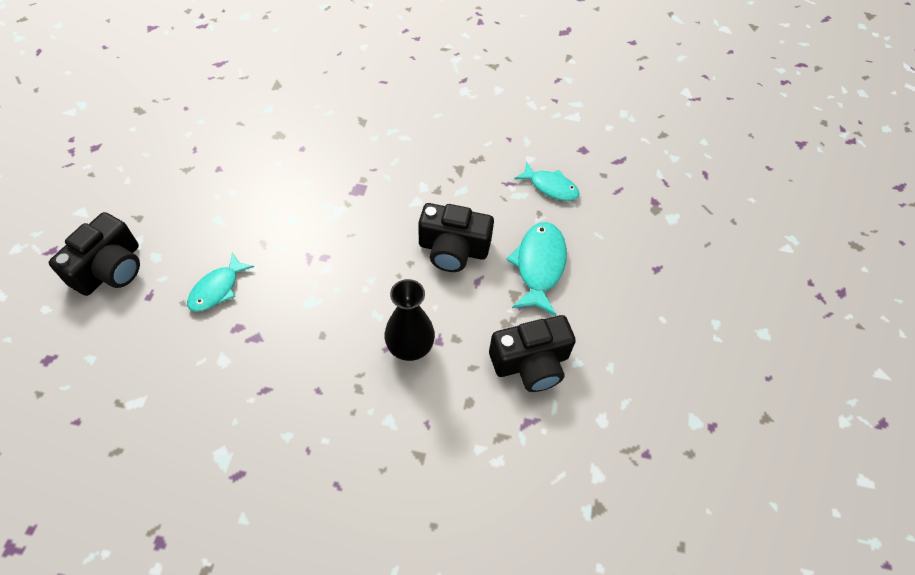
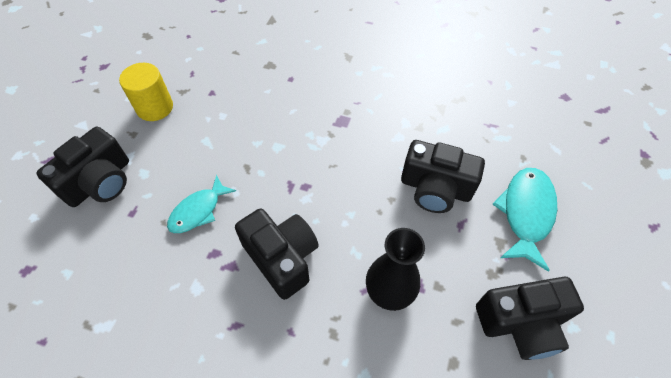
camera: 10 degrees right, 0 degrees up
(158, 188) = (155, 107): none -> yellow cylinder
(305, 326) = (282, 258): none -> black camera
(550, 187) = (534, 131): turquoise fish -> none

